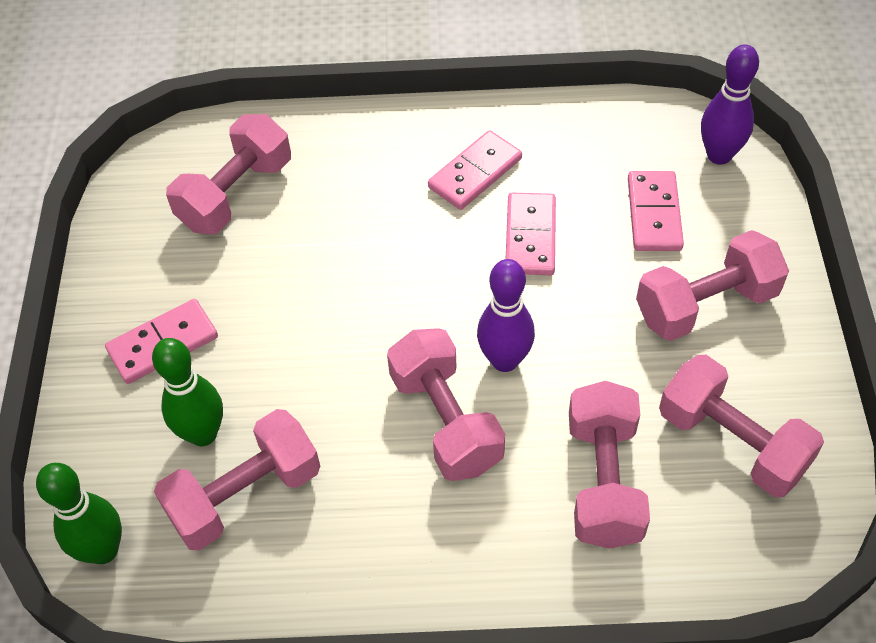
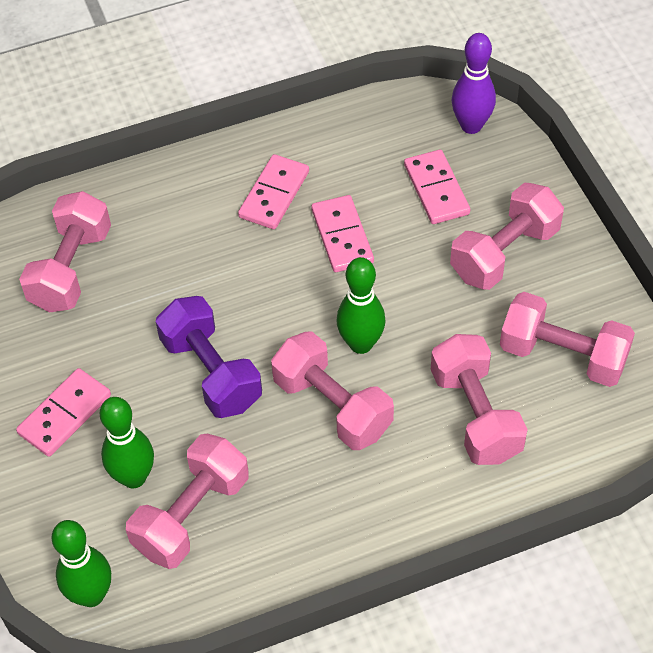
camera: 20 degrees left, 0 degrees up
(331, 344) = (211, 372): none -> purple dumbbell
(504, 360) = (361, 344): purple bowling pin -> green bowling pin

